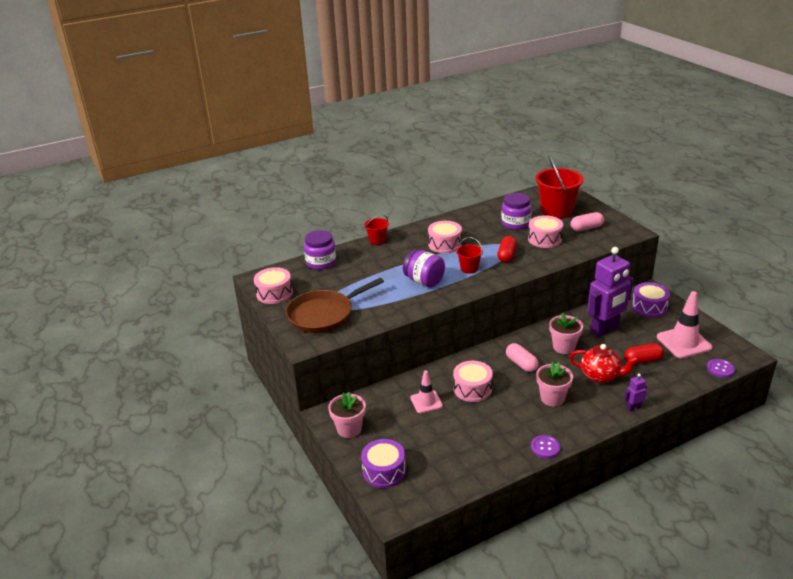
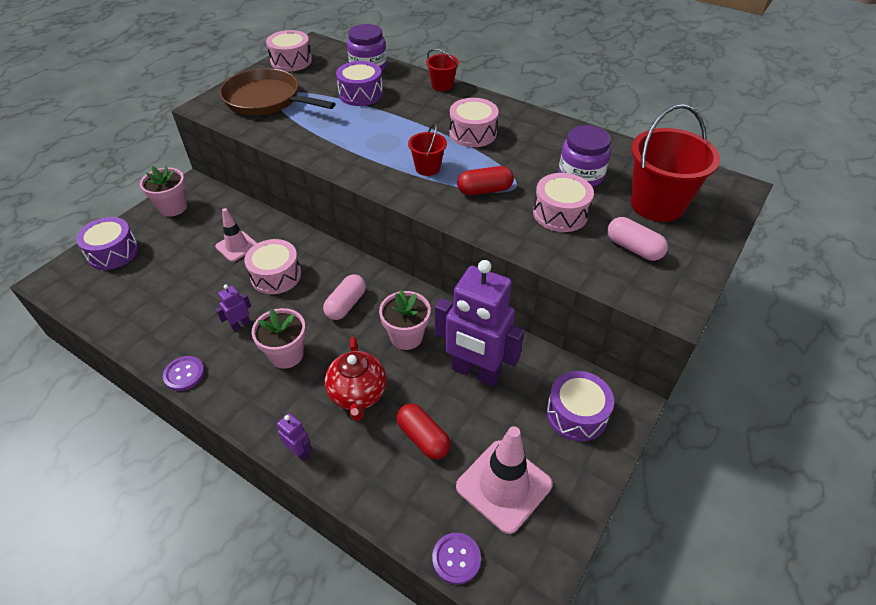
camera: 60 degrees right, 15 degrees up
(356, 273) = (361, 94): none -> purple drum
(424, 281) = (373, 143): purple jar -> none
(513, 414) = (240, 325): none -> purple robot

